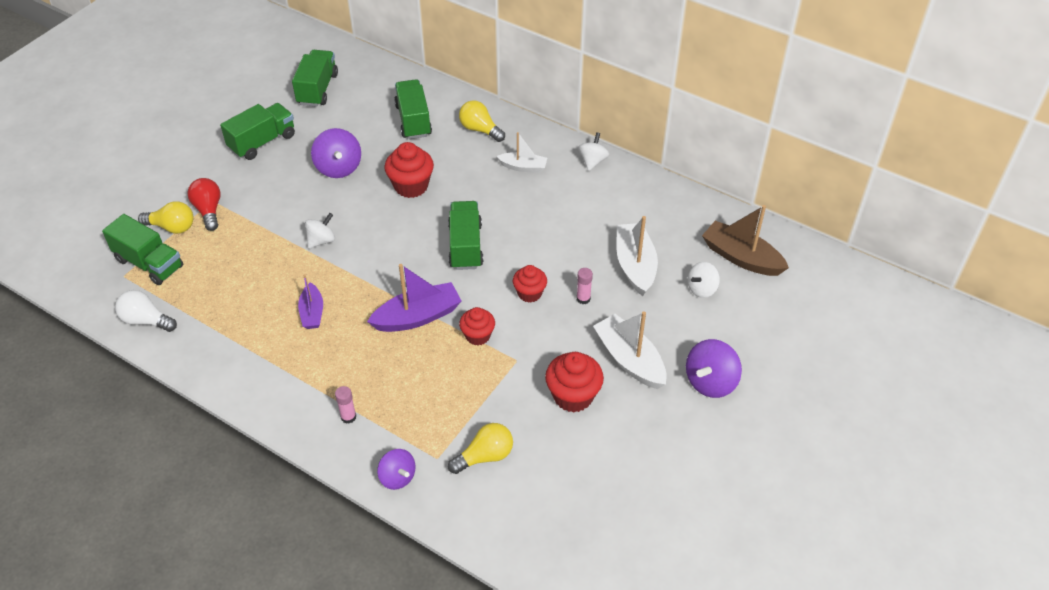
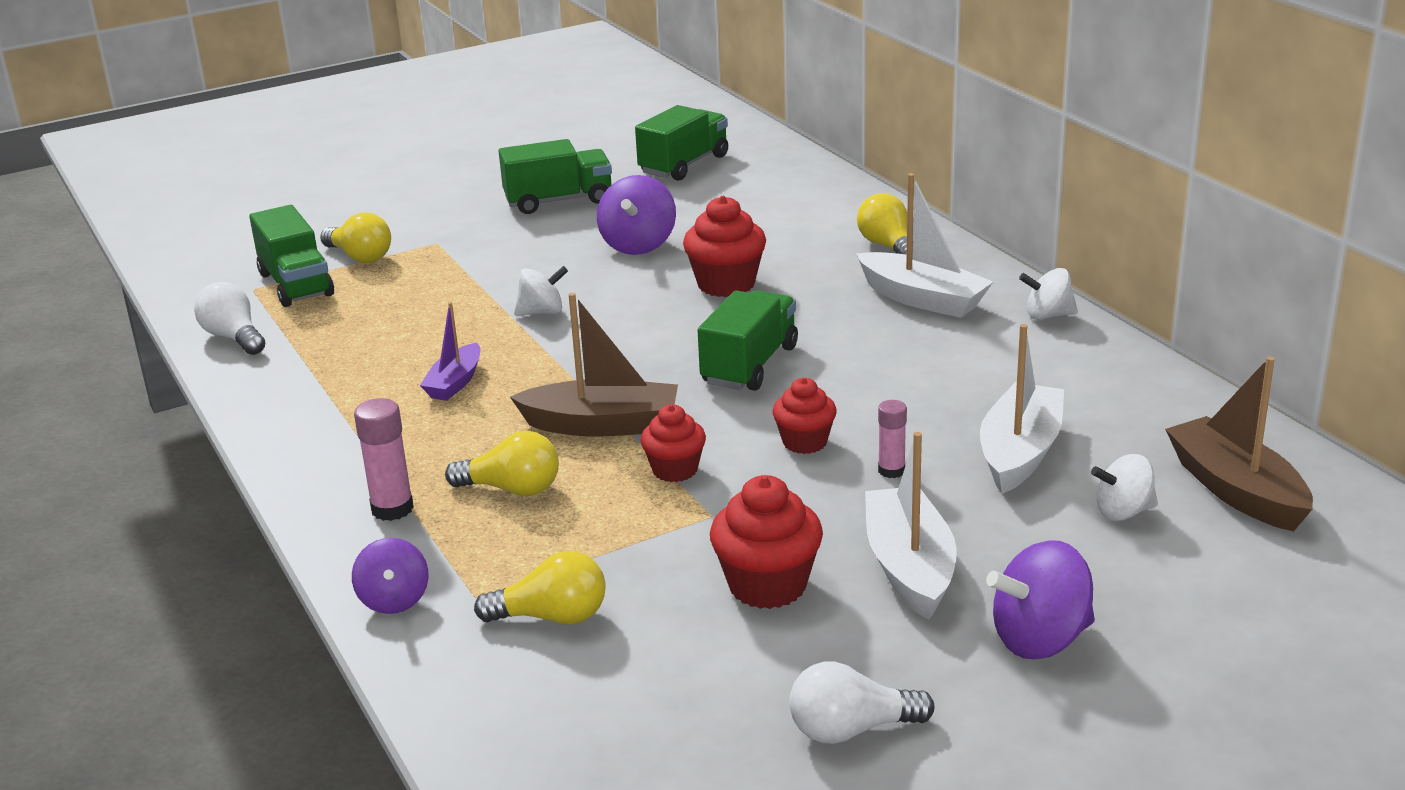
camera: 30 degrees right, 20 degrees down
(208, 210) = (422, 251): red light bulb -> none
(348, 417) = (392, 509): pink glue stick -> pink glue stick, size x1.54
(403, 379) = (512, 489): none -> yellow light bulb
(413, 120) = (793, 219): green truck -> none
(418, 316) = (602, 425): purple boat -> brown boat
(523, 167) = (922, 299): white boat -> white boat, size x1.65
(592, 161) = (1048, 315): white spinning top -> white spinning top turned 135 degrees counterclockwise
(663, 467) = (851, 730): none -> white light bulb

